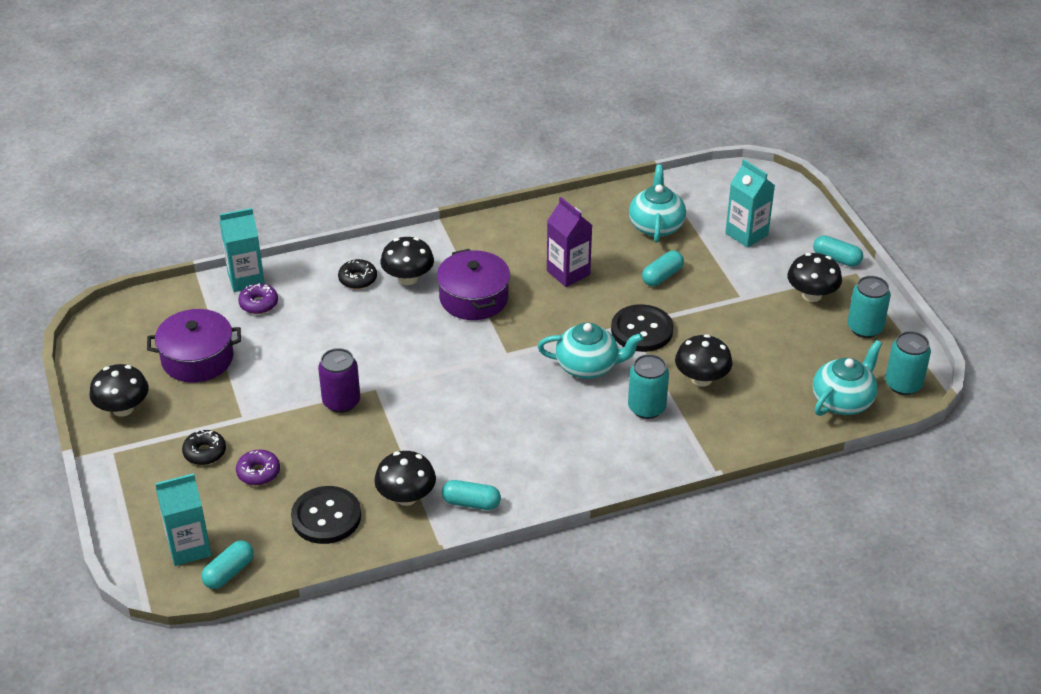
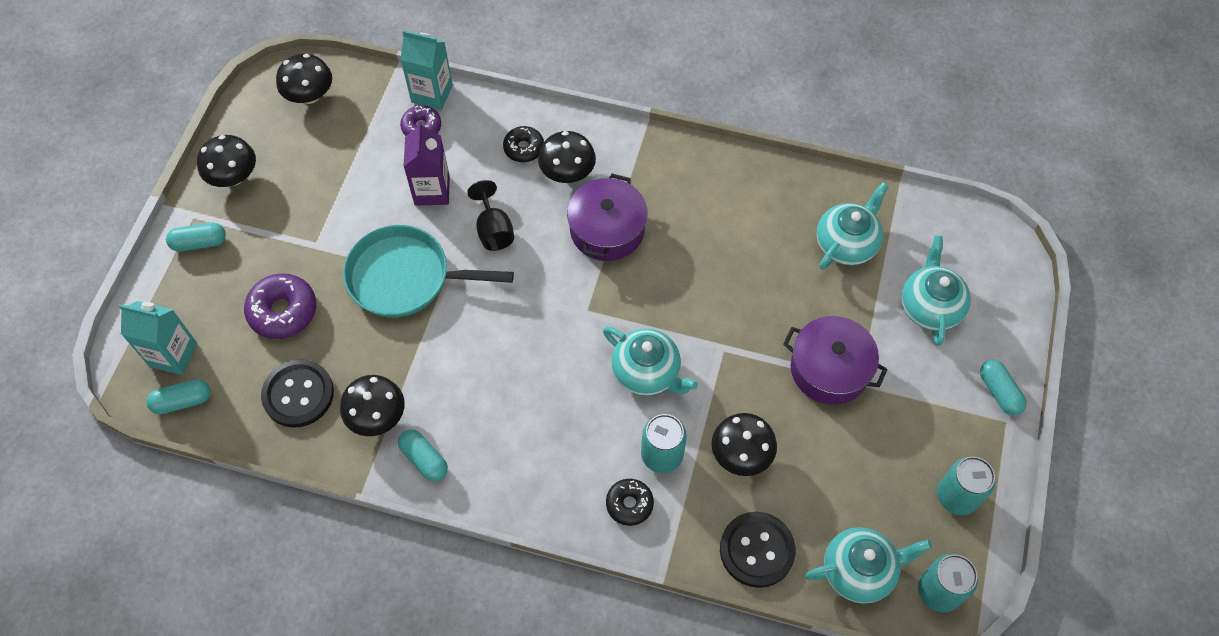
camera: 35 degrees right, 20 degrees up
(197, 358) = (329, 158): purple pot -> purple pot (829, 369)
(205, 452) = (259, 263): black donut -> black donut (629, 504)
(258, 472) = (283, 311): purple donut -> purple donut, size x1.60
(341, 402) = (405, 277): purple can -> turquoise pan
(384, 339) = (493, 230): none -> black goblet
(568, 273) = (716, 251): purple carton -> purple carton (432, 191)
(642, 330) = (731, 361): black button -> black button (757, 550)
(662, 276) = (802, 308): turquoise capsule -> turquoise capsule (199, 243)
(746, 234) = (930, 306): turquoise carton -> turquoise teapot
(811, 295) = (935, 421): black mushroom -> black mushroom (309, 95)

